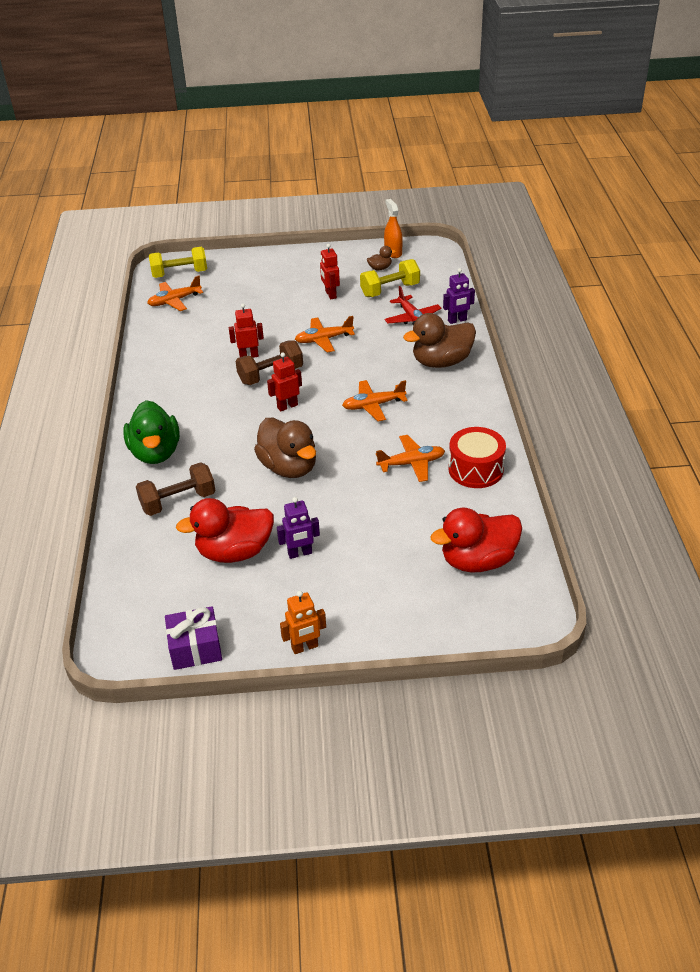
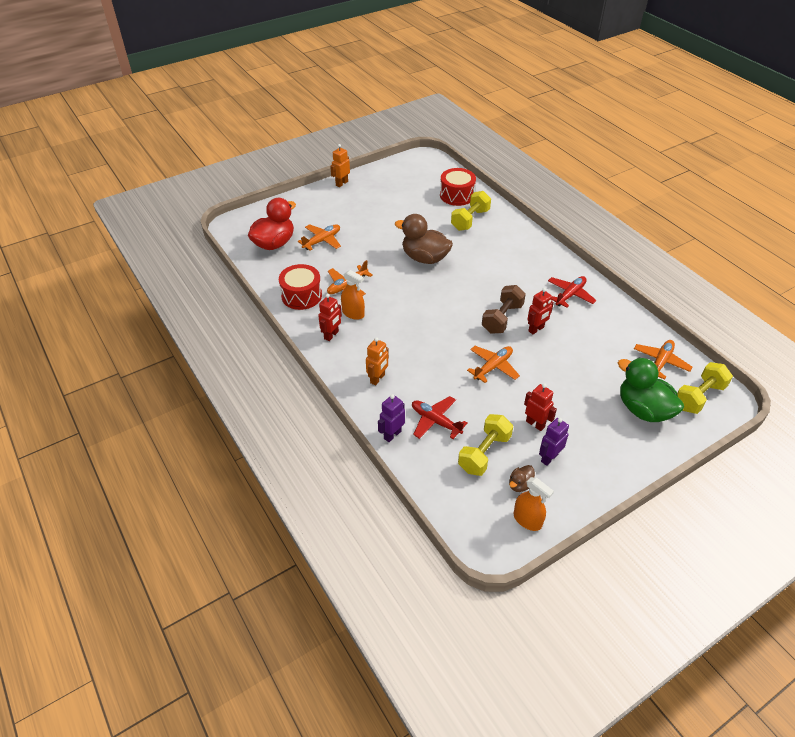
camera: 150 degrees right, 5 degrees up
(152, 550) = (457, 195): none -> red drum
(155, 452) = (516, 240): green duck -> green duck (643, 410)
(176, 374) = (570, 295): none -> red plane
(178, 501) = (470, 220): brown dumbbell -> yellow dumbbell
(195, 648) = (392, 169): purple gift -> none
(234, 552) = (413, 207): red duck -> none
(287, 406) = (465, 298): red robot -> red robot (331, 335)
(300, 553) = (377, 217): purple robot -> purple robot (549, 458)
(373, 405) = (404, 319): orange plane -> orange plane (322, 241)
(425, 429) = (353, 313): none -> orange spray bottle
(441, 362) = (377, 379): brown duck -> orange robot

